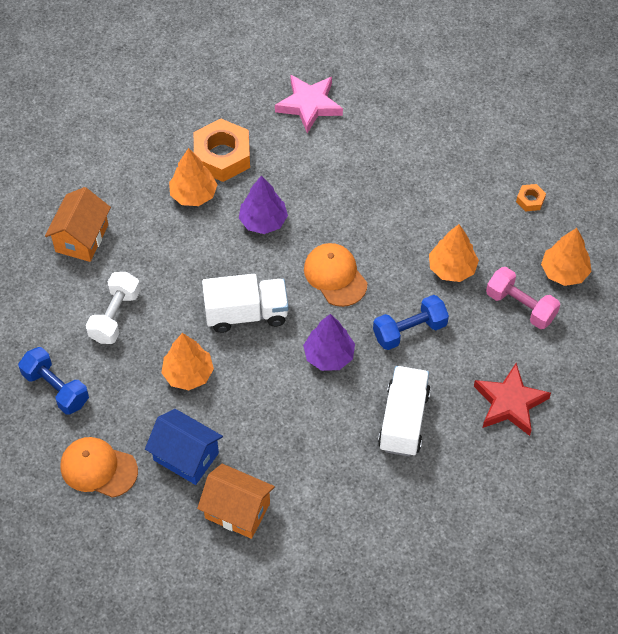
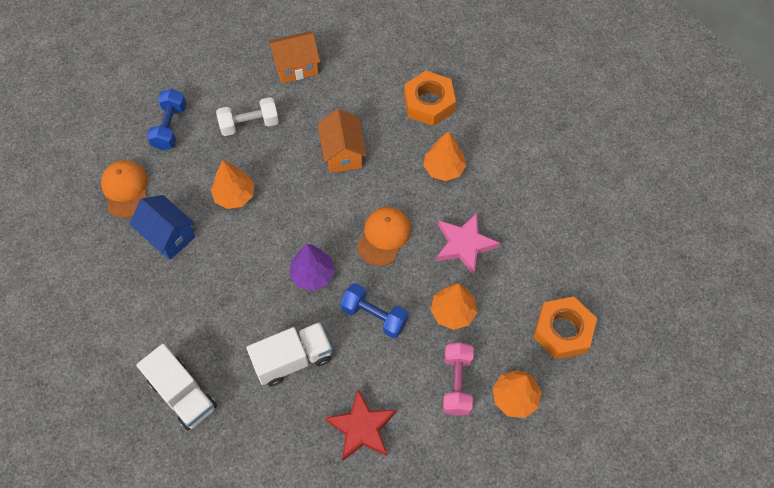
camera: 55 degrees right, 5 degrees up
(186, 456) = (168, 235): blue house -> blue house turned 45 degrees counterclockwise
(193, 194) = (382, 107): orange tree -> orange tree (444, 168)
(237, 510) = (146, 294): orange house -> orange house (343, 153)
(246, 313) = (309, 200): white truck -> white truck (183, 394)
(263, 221) = (394, 162): purple tree -> none
(309, 105) = (519, 128): pink star -> pink star (464, 245)
(530, 200) = (562, 331): orange nut -> orange nut, size x2.20

